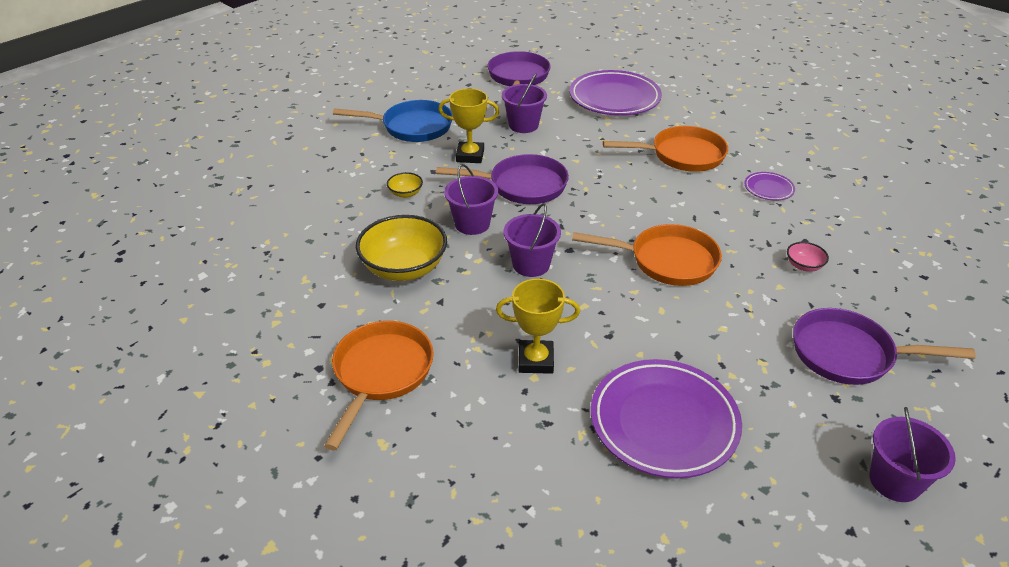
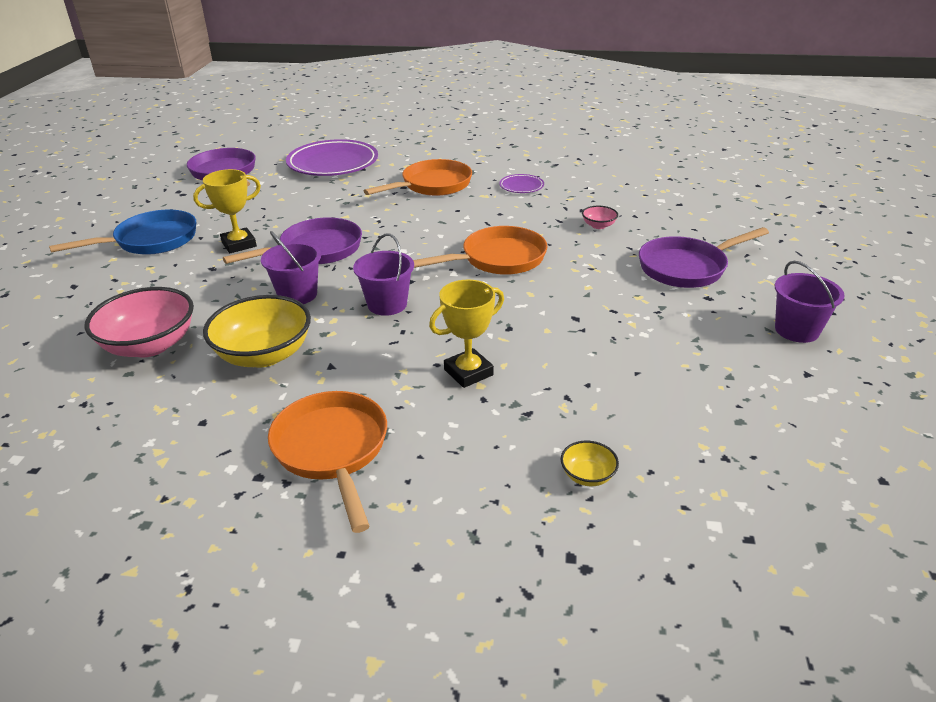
camera: 35 degrees left, 5 degrees down
(339, 223) = (150, 345): none -> pink bowl
(405, 193) = (201, 295): yellow bowl -> yellow bowl (587, 475)
(523, 125) = (268, 206): purple bucket -> none
(664, 422) = (615, 368): purple plate -> none

